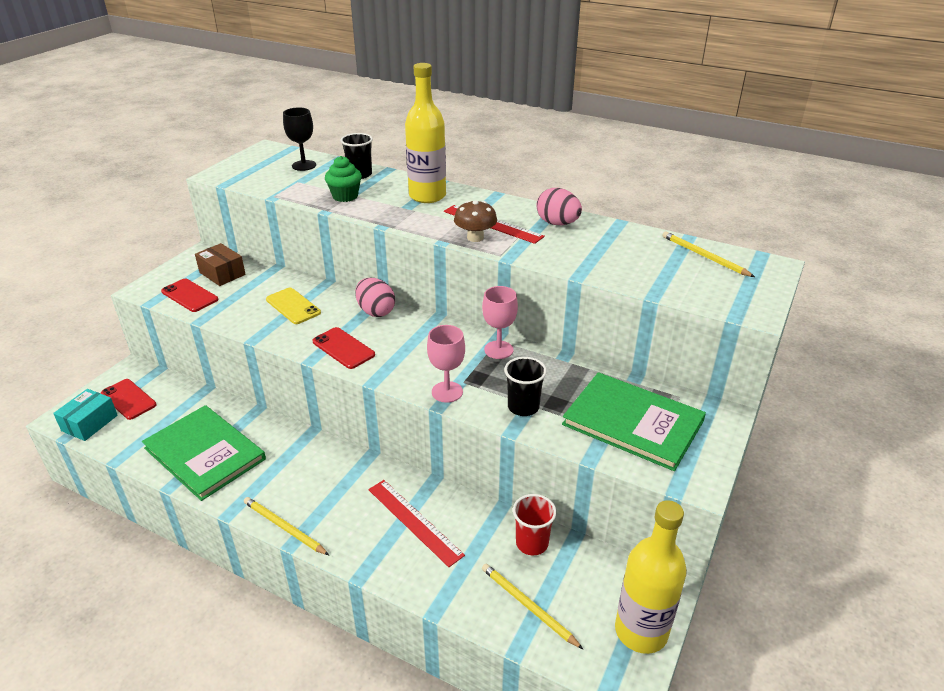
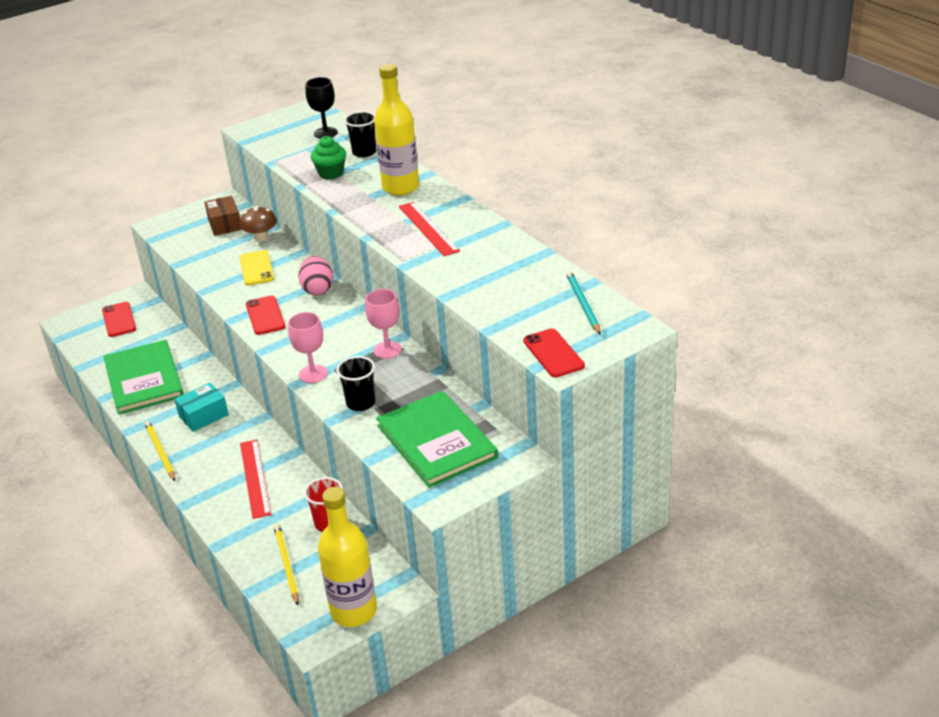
camera: 30 degrees right, 0 degrees up
(89, 423) = (81, 331): turquoise box -> turquoise box (203, 415)
(190, 295) = (186, 239): red phone -> red phone (553, 353)
(475, 237) = (399, 239): brown mushroom -> brown mushroom (261, 238)
(557, 223) = (486, 241): pink egg -> none
(704, 256) = (583, 304): yellow pencil -> turquoise pencil

